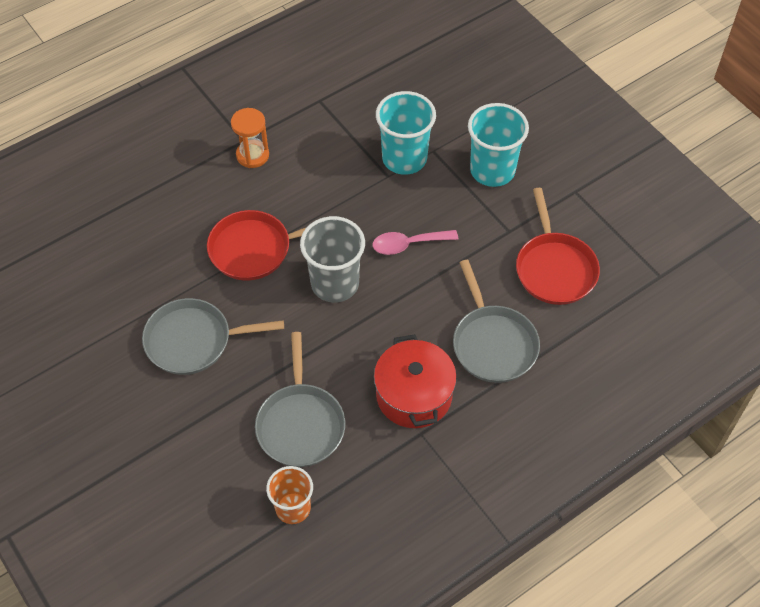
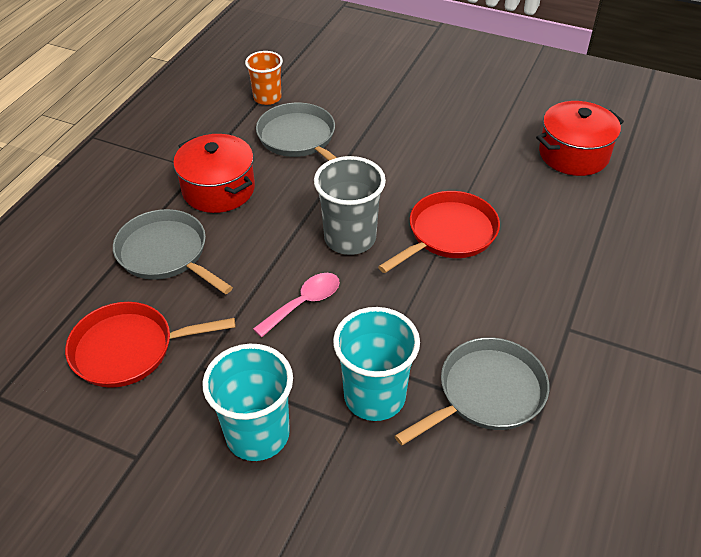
camera: 150 degrees right, 10 degrees down
(77, 273) = (573, 154): none -> red pot
(193, 341) = (431, 152): grey pan -> grey pan (487, 393)
(252, 155) = (541, 317): orange hourglass -> none
(555, 269) = (128, 349): red pan -> red pan turned 60 degrees counterclockwise

